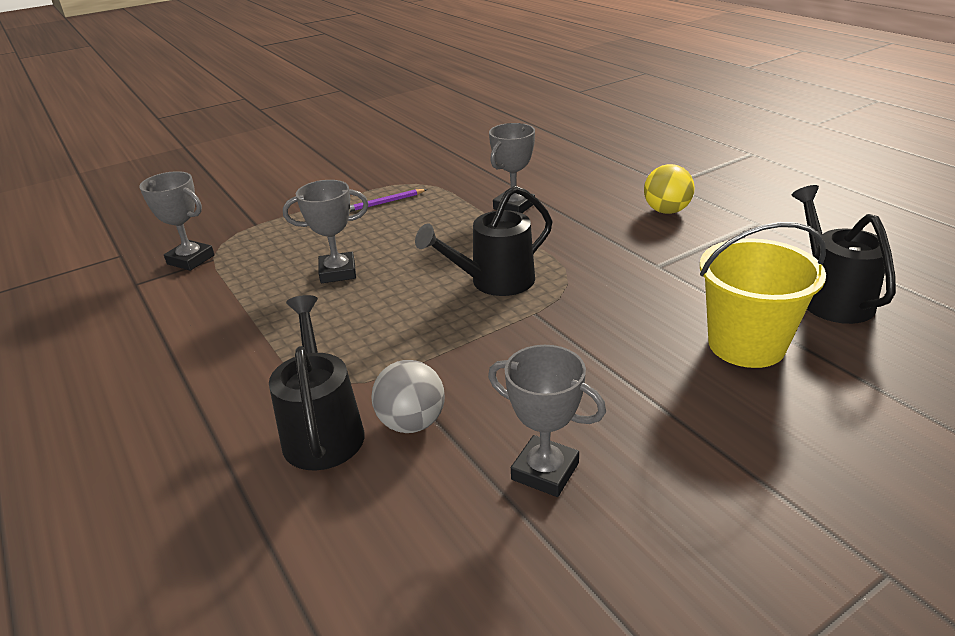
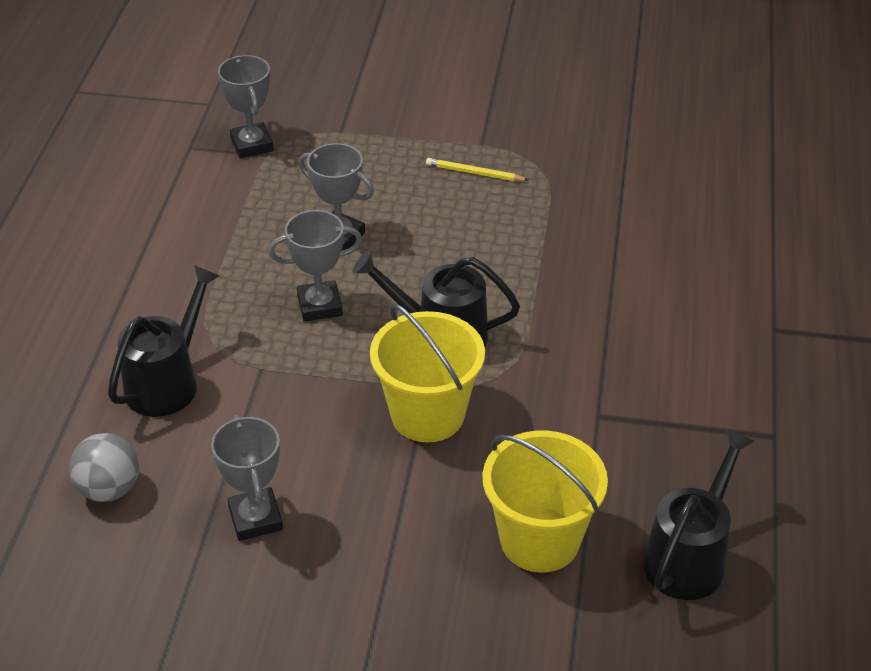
camera: 40 degrees right, 10 degrees up
(385, 203) = (474, 173): purple pencil -> yellow pencil
(412, 423) = (224, 419): grey ball -> grey ball (109, 489)
(514, 206) = (579, 256): grey trophy -> grey trophy (320, 305)
(559, 326) = (427, 414): none -> yellow bucket
(666, 211) = (711, 360): yellow ball -> none

